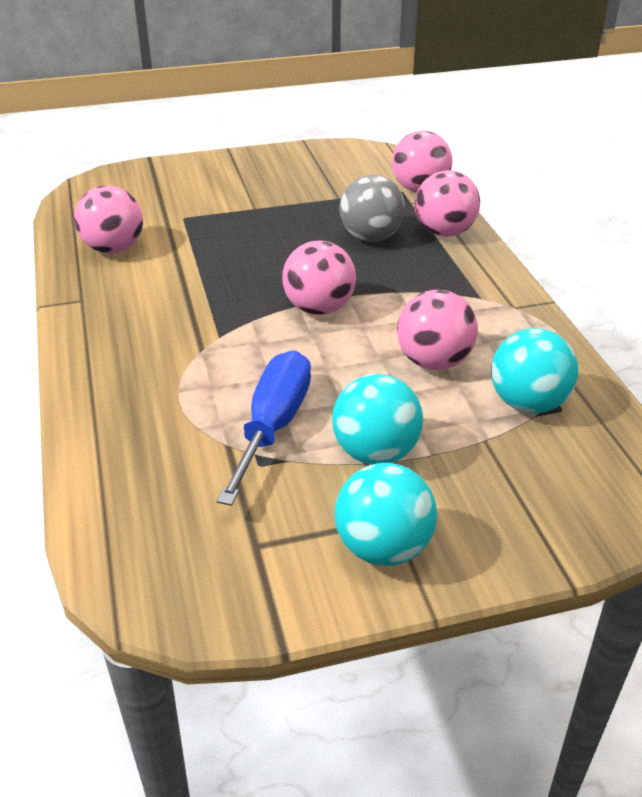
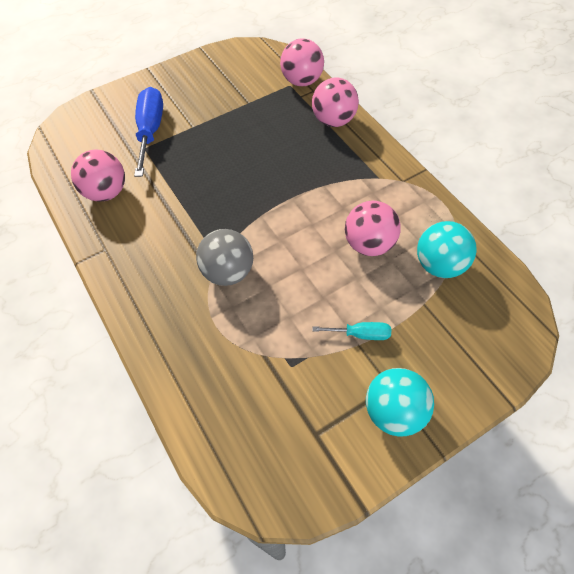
camera: 15 degrees left, 20 degrees up
(273, 426) = (287, 330): blue screwdriver -> blue screwdriver (150, 131)
(319, 308) = (276, 215): pink ball -> none
(370, 237) = (285, 137): grey ball -> grey ball (228, 272)
(375, 452) = (361, 334): turquoise ball -> turquoise screwdriver

